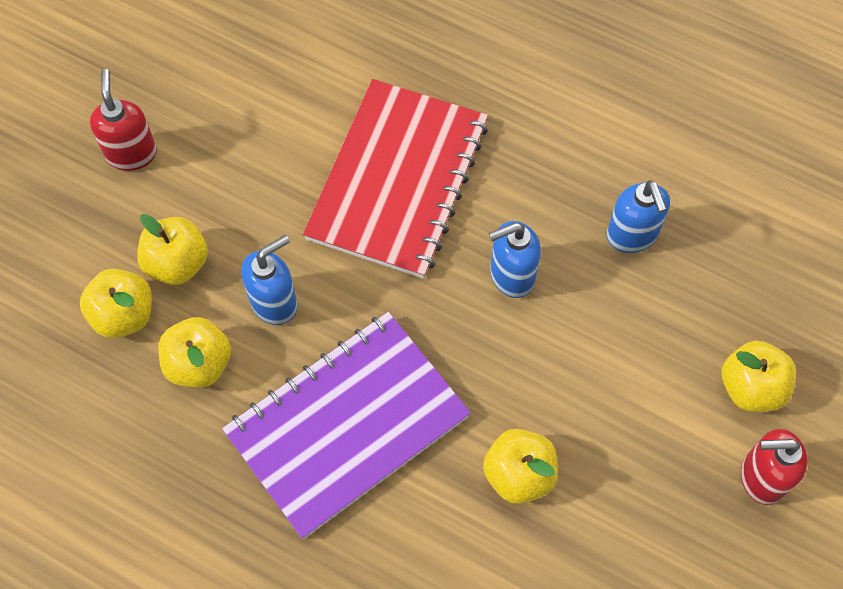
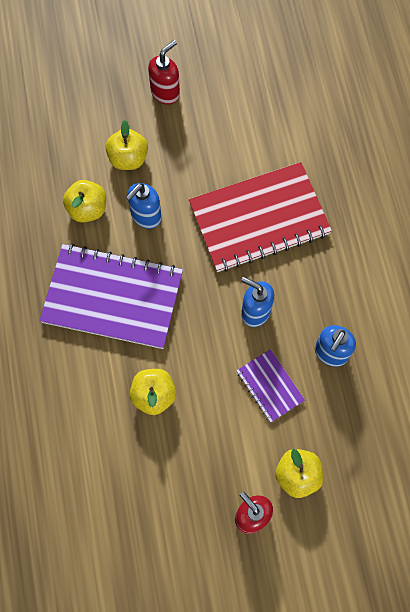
camera: 50 degrees right, 5 degrees up
(124, 315) = (83, 158): yellow apple -> none
(274, 302) = (146, 216): blue soap dispenser -> blue soap dispenser turned 120 degrees clockwise
(618, 332) = (270, 386): none -> purple notebook

